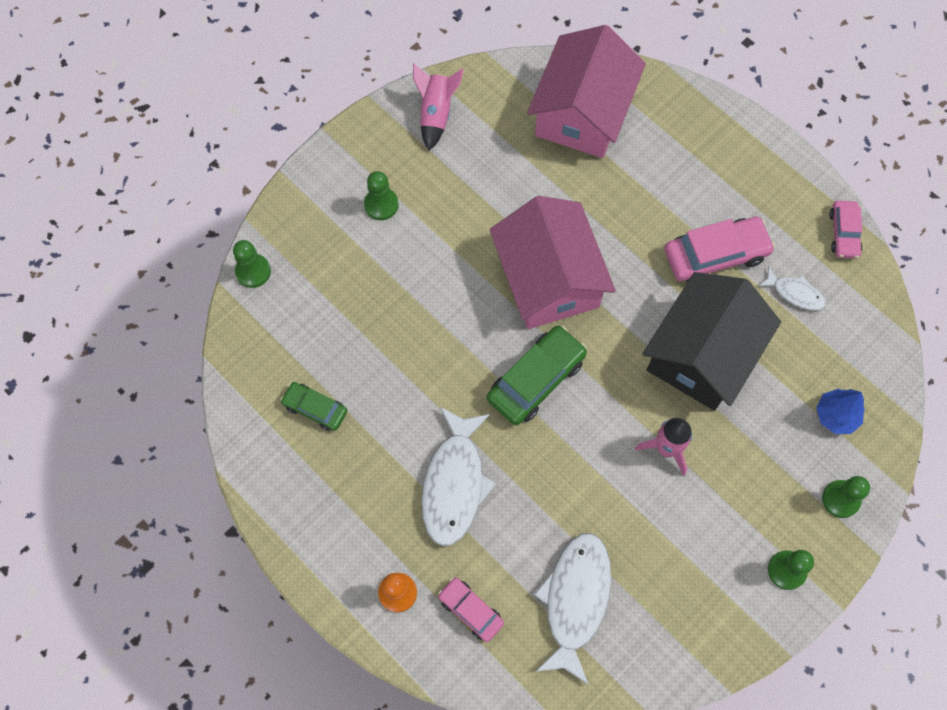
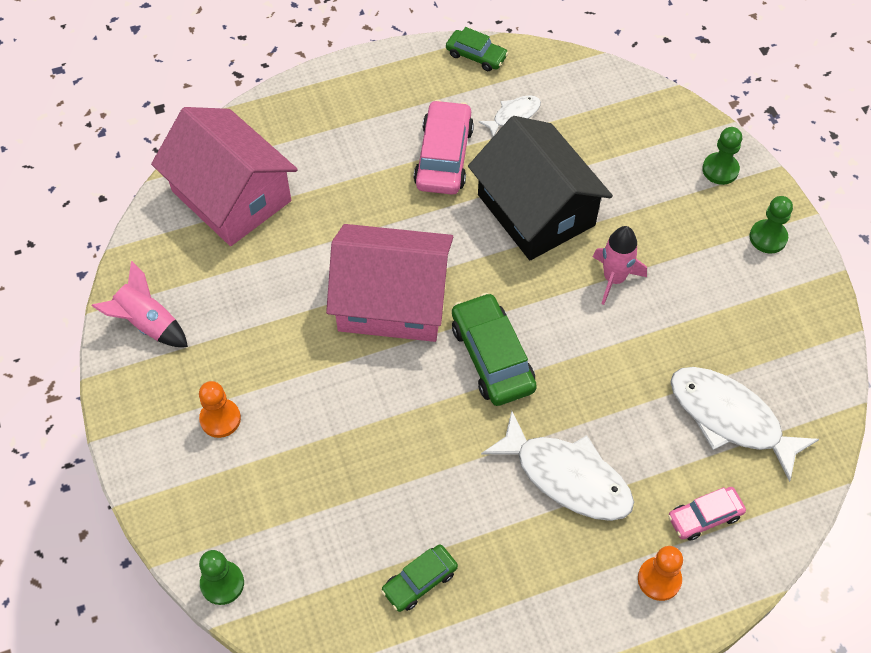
camera: 65 degrees left, 10 degrees down
(381, 205) = (220, 419): green pawn -> orange pawn
(836, 416) = (643, 138): blue tree -> none
(843, 233) = (476, 55): pink car -> green car

